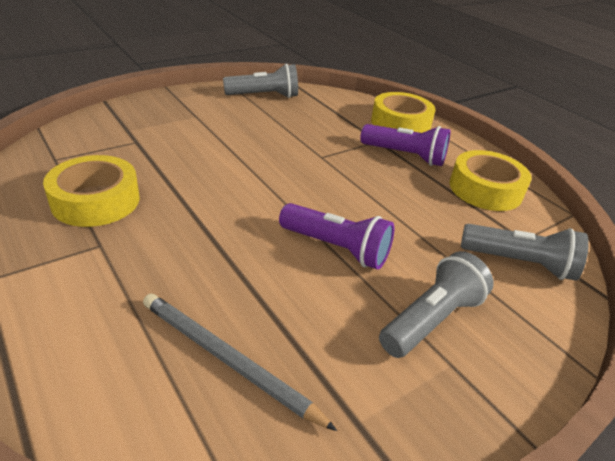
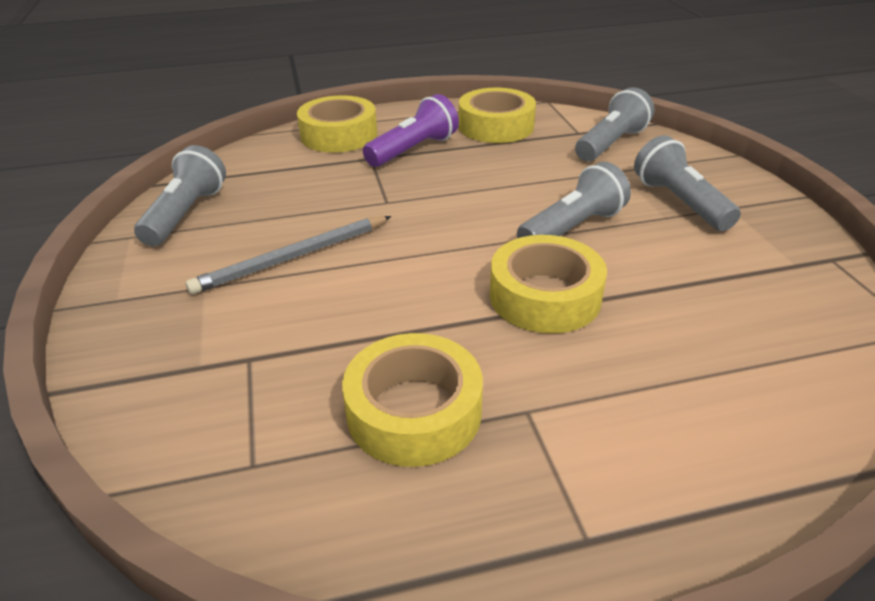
camera: 65 degrees left, 0 degrees up
(228, 360) = (734, 323): grey pencil -> grey pencil (293, 257)
(230, 241) = (545, 296): none -> yellow tape
(336, 248) = (572, 228): purple flashlight -> grey flashlight

